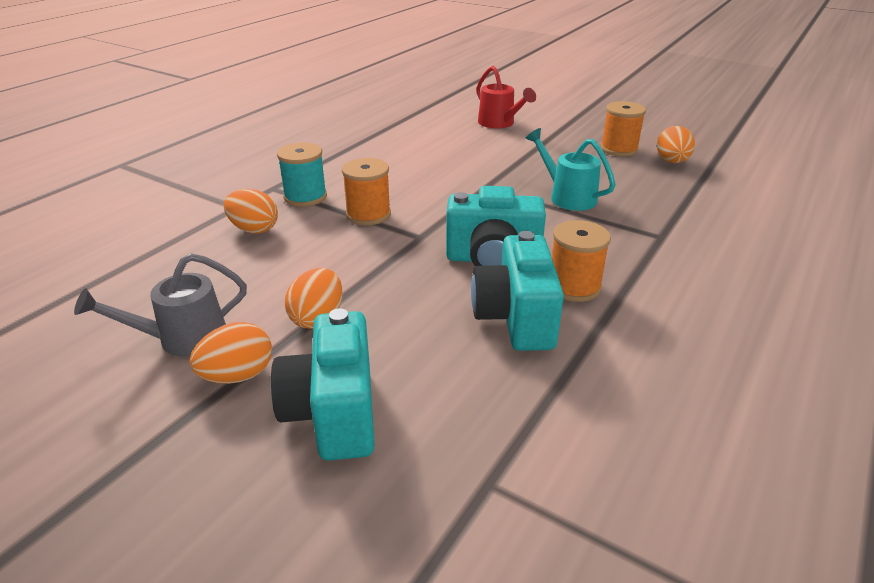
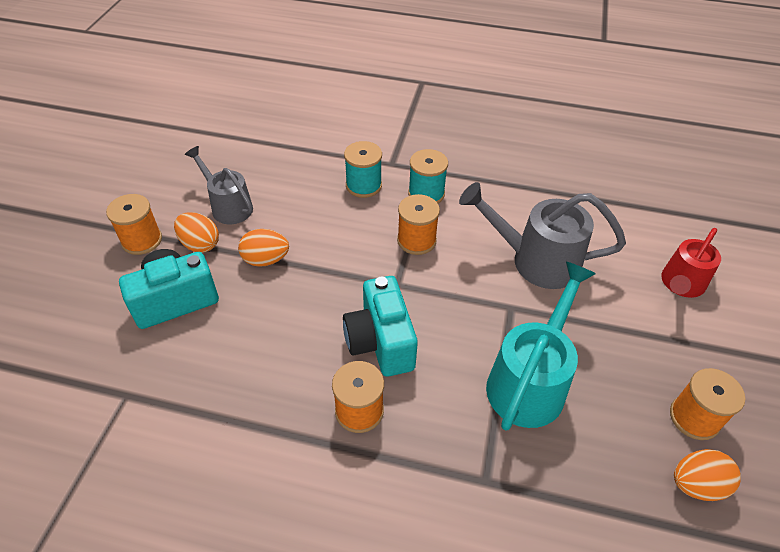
camera: 70 degrees right, 15 degrees up
(170, 443) = (142, 240): none -> orange spool
(254, 229) = (363, 185): orange egg -> turquoise spool
(438, 166) = (535, 260): none -> grey watering can
(515, 318) = (299, 376): turquoise camera -> none
(567, 196) = (531, 380): turquoise watering can -> turquoise watering can, size x1.55

